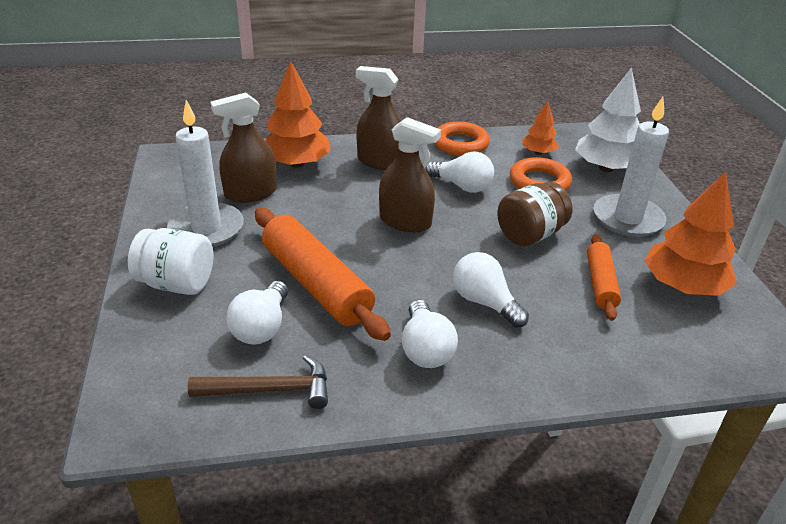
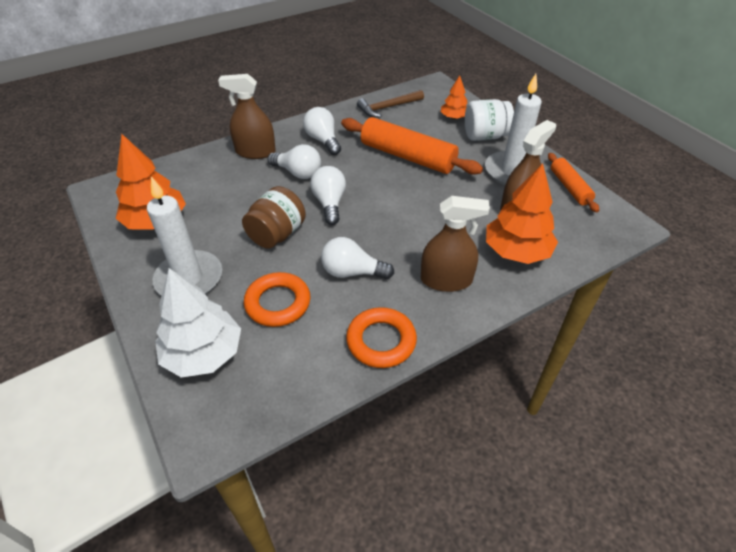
camera: 160 degrees right, 10 degrees up
(262, 327) = (416, 129): white light bulb -> white light bulb (329, 203)
(405, 221) = (381, 218): brown spray bottle -> brown spray bottle (255, 152)
(538, 153) = (286, 356): orange tree -> orange tree (454, 117)
(600, 283) = (219, 207): orange rolling pin -> orange rolling pin (569, 187)

